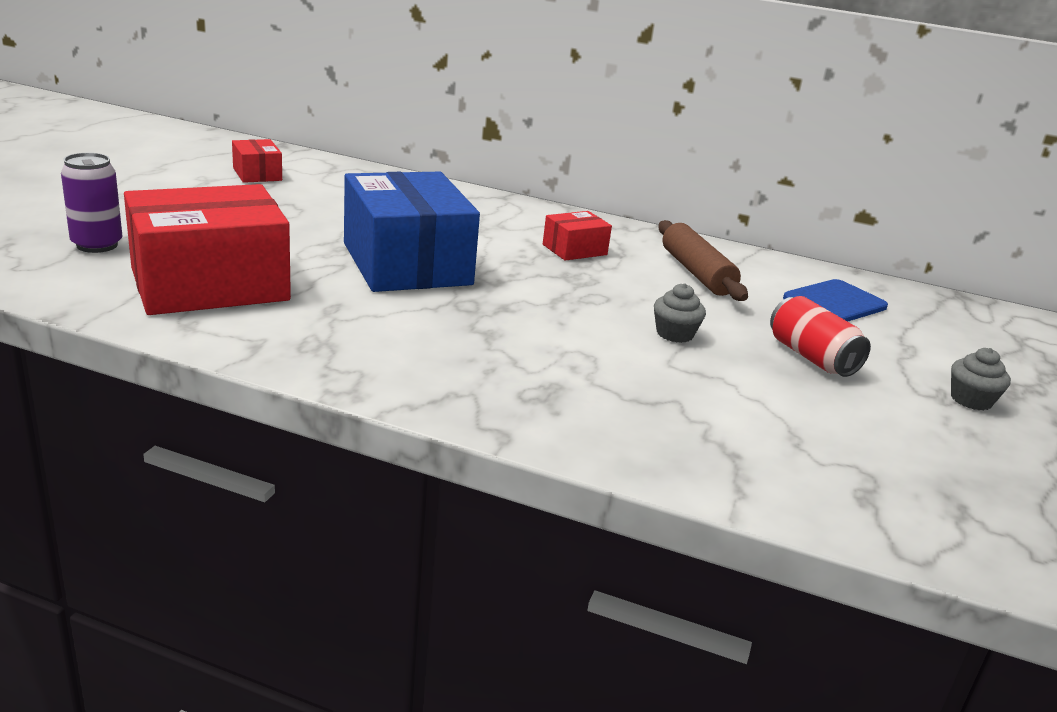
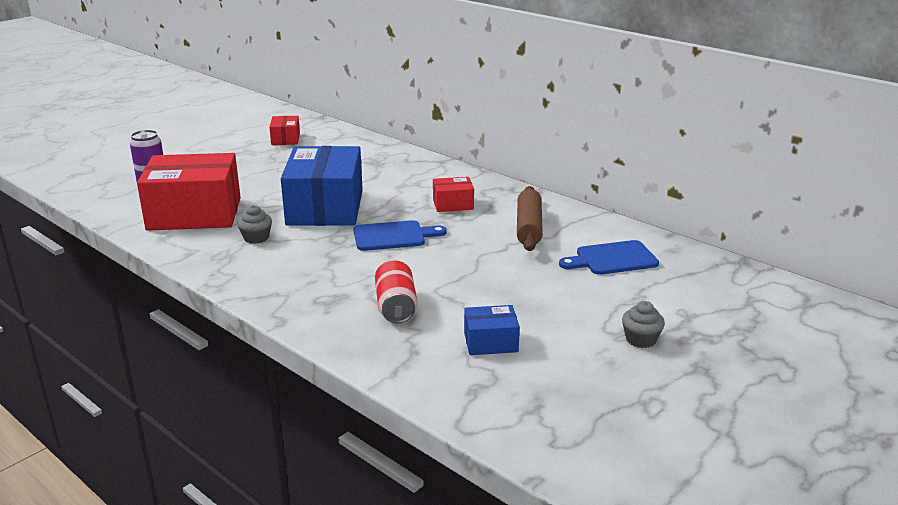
camera: 25 degrees right, 0 degrees up
(540, 296) = (393, 236): none -> blue cutting board
(674, 334) = (461, 270): grey cupcake -> grey cupcake (256, 238)
(811, 357) = (547, 296): red can -> red can (396, 307)
(813, 427) = (490, 342): none -> blue box

